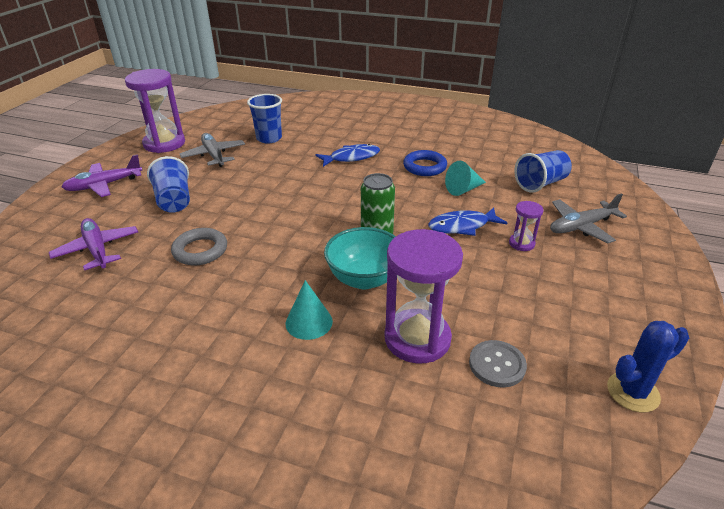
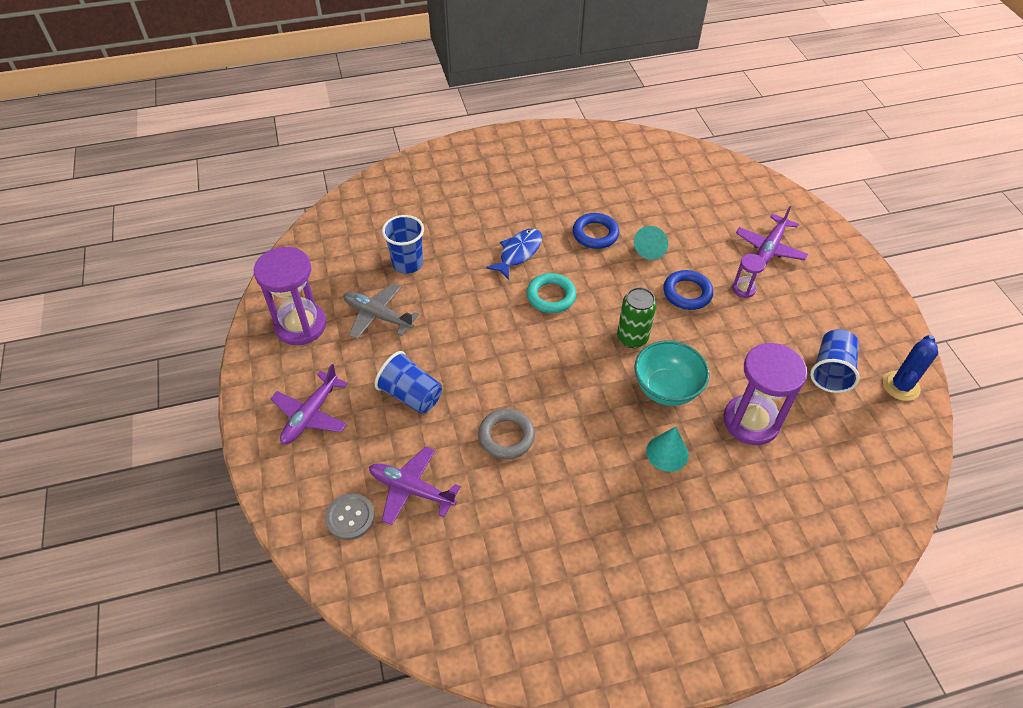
camera: 35 degrees left, 15 degrees up
(344, 187) = (551, 296): none -> turquoise ring
(462, 226) = (687, 293): blue fish -> blue ring
(497, 365) = (815, 412): grey button -> grey button (350, 517)
(540, 184) = (704, 210): blue cup -> blue cup (830, 371)
(581, 226) = (769, 248): grey plane -> purple plane

